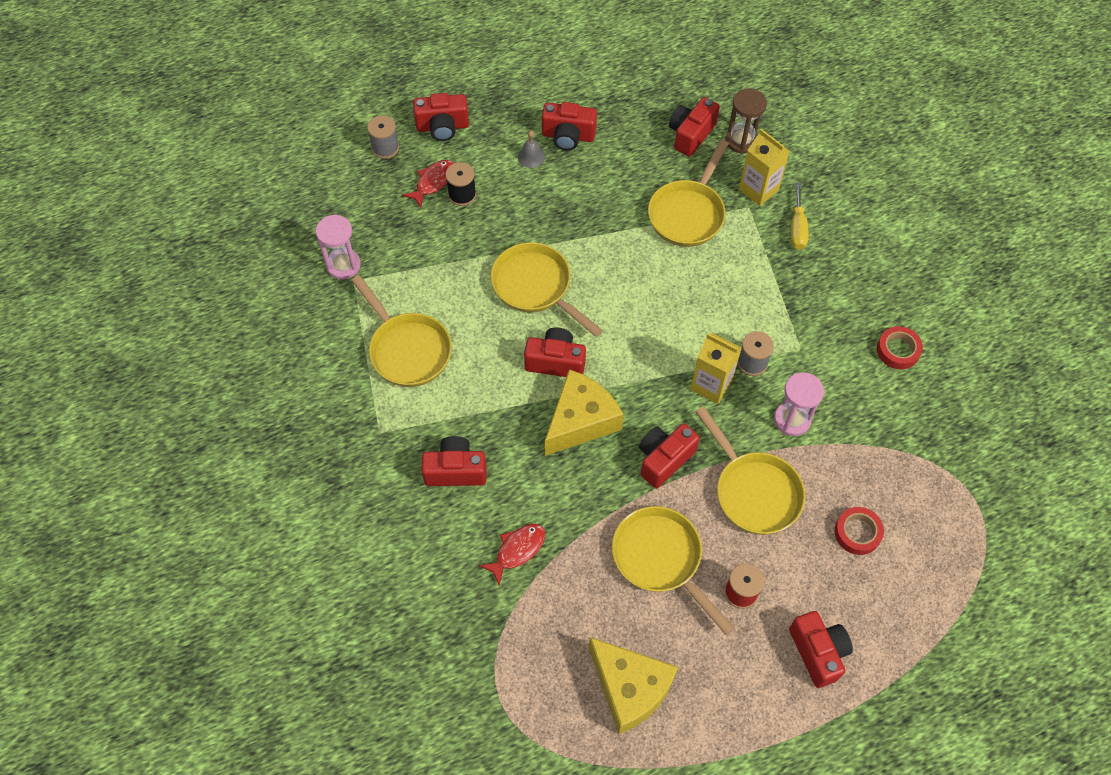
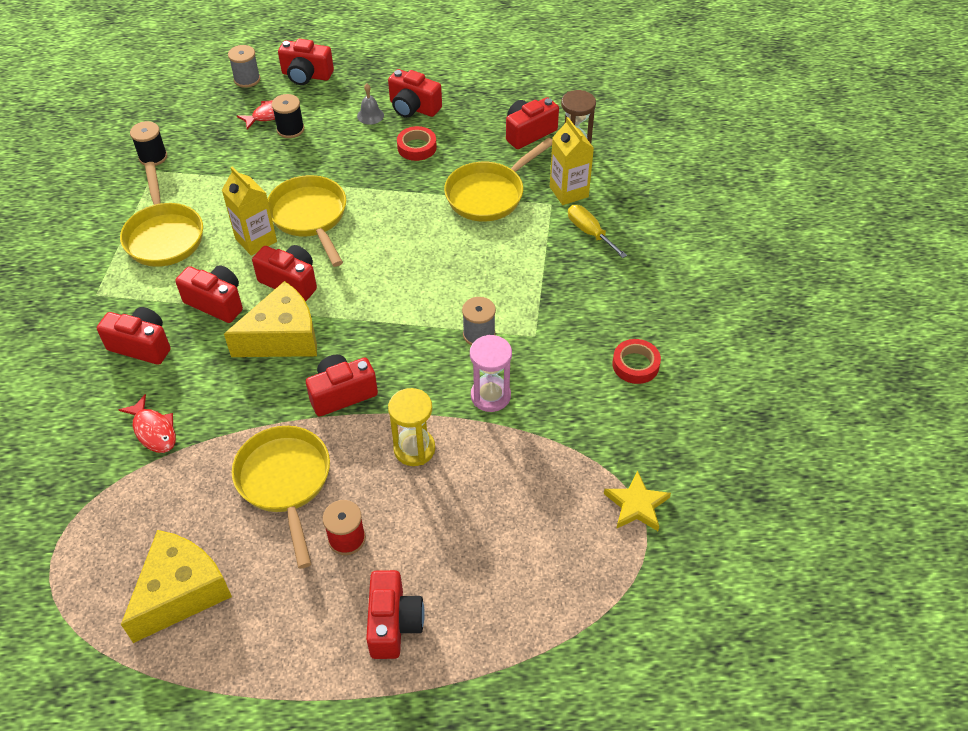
camera: 20 degrees right, 10 degrees down
(343, 265) = (153, 157): pink hourglass -> black spool
(499, 405) = (216, 302): none -> red camera
(517, 550) = (154, 430): red fish -> red fish turned 75 degrees clockwise
(629, 688) = (181, 592): yellow cheese -> yellow cheese turned 120 degrees counterclockwise
(711, 385) = (427, 342): yellow carton -> yellow carton (256, 240)
(753, 491) = (414, 449): yellow pan -> yellow hourglass
(797, 228) = (589, 232): yellow screwdriver -> yellow screwdriver turned 120 degrees clockwise
(857, 533) = (500, 521): red tape -> red tape (417, 147)
(958, 481) = (636, 505): none -> yellow star

